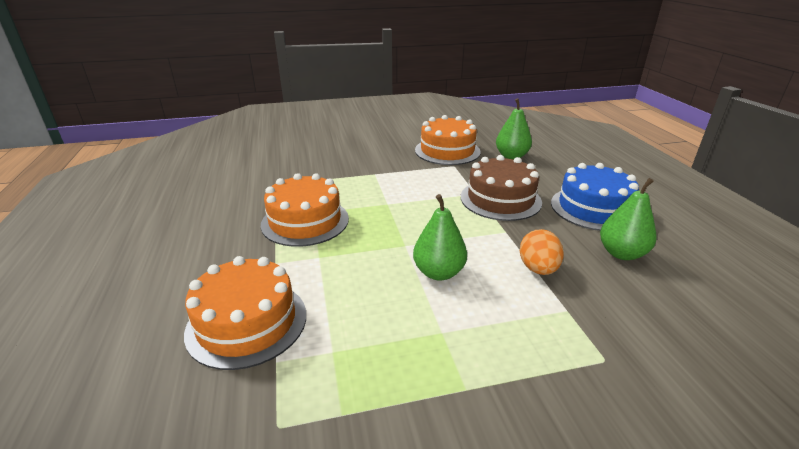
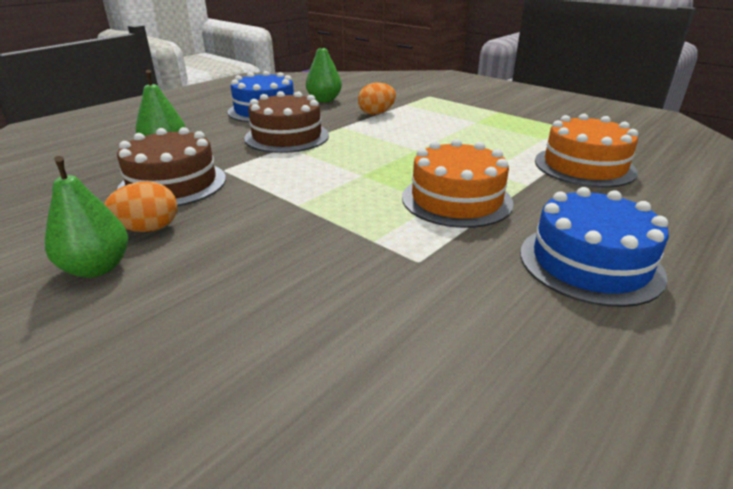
camera: 125 degrees left, 0 degrees up
(189, 226) = (590, 263): none -> blue cake
(398, 140) = (148, 229): none -> orange egg
(438, 272) = (428, 133): green pear -> green pear (97, 268)
(447, 151) = (173, 184): orange cake -> brown cake

